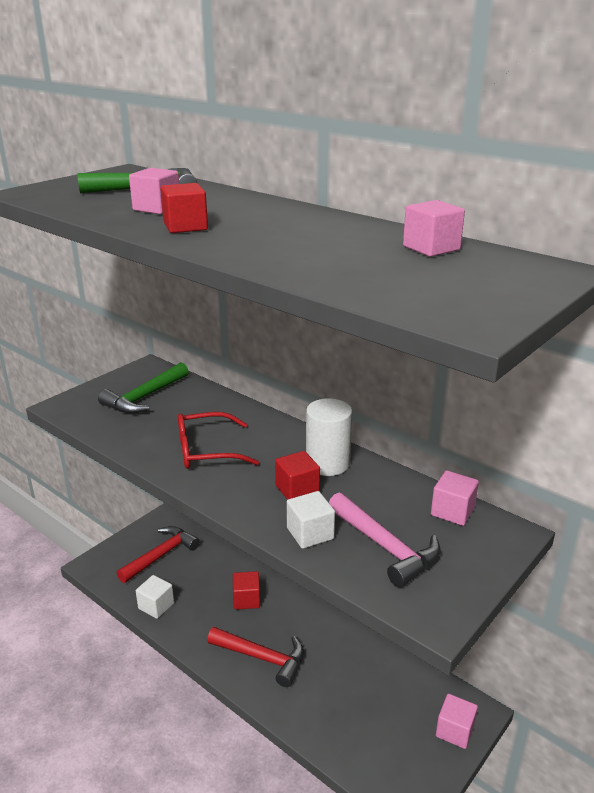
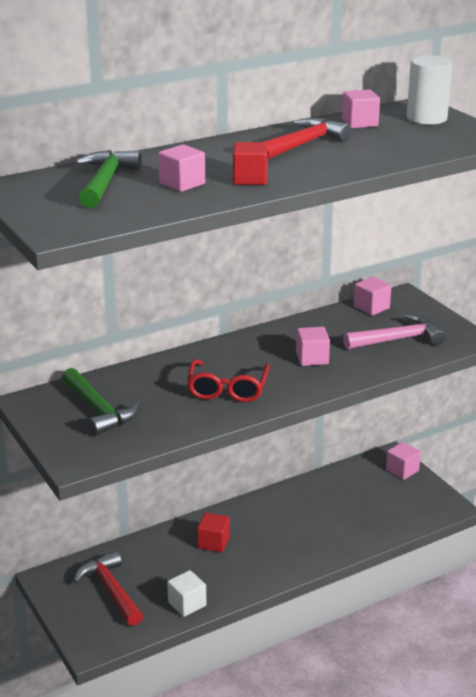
camera: 70 degrees left, 0 degrees up
(262, 658) = (290, 547): red hammer -> red hammer (303, 144)
(297, 490) = (312, 358): red cube -> pink cube
(310, 533) = (369, 363): white cube -> none
(327, 463) = (283, 339): white cylinder -> white cylinder (426, 118)

